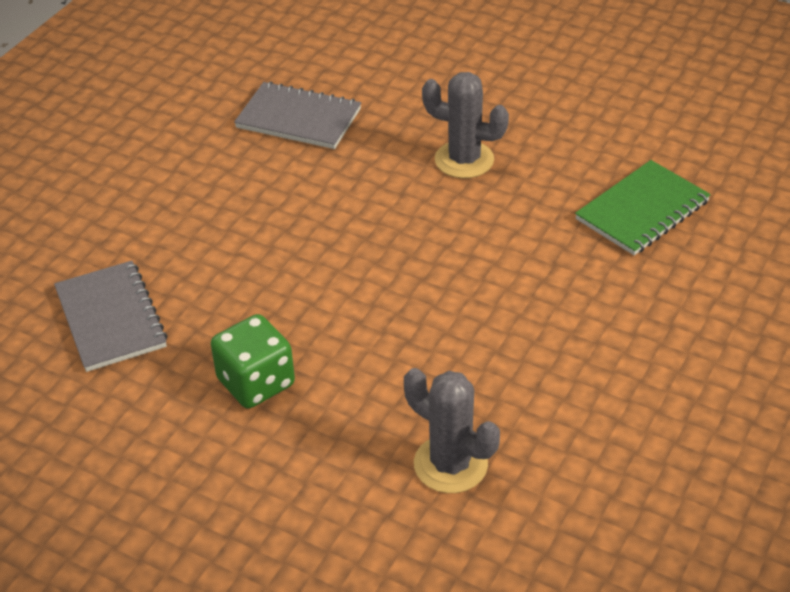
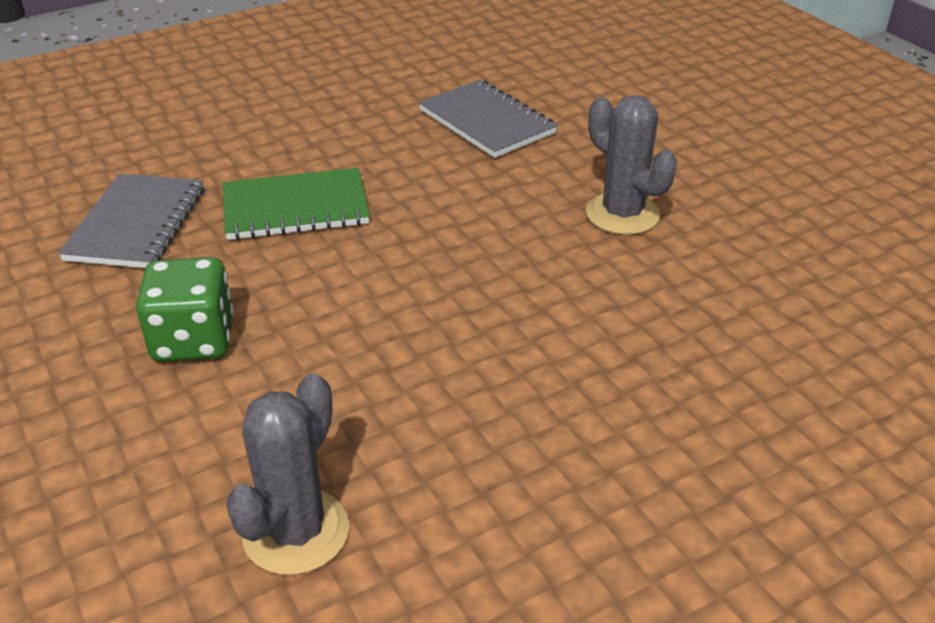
camera: 30 degrees right, 5 degrees down
(450, 464) = (296, 532): grey cactus -> grey cactus turned 45 degrees clockwise
(642, 210) = (797, 343): green notebook -> green notebook (295, 208)

